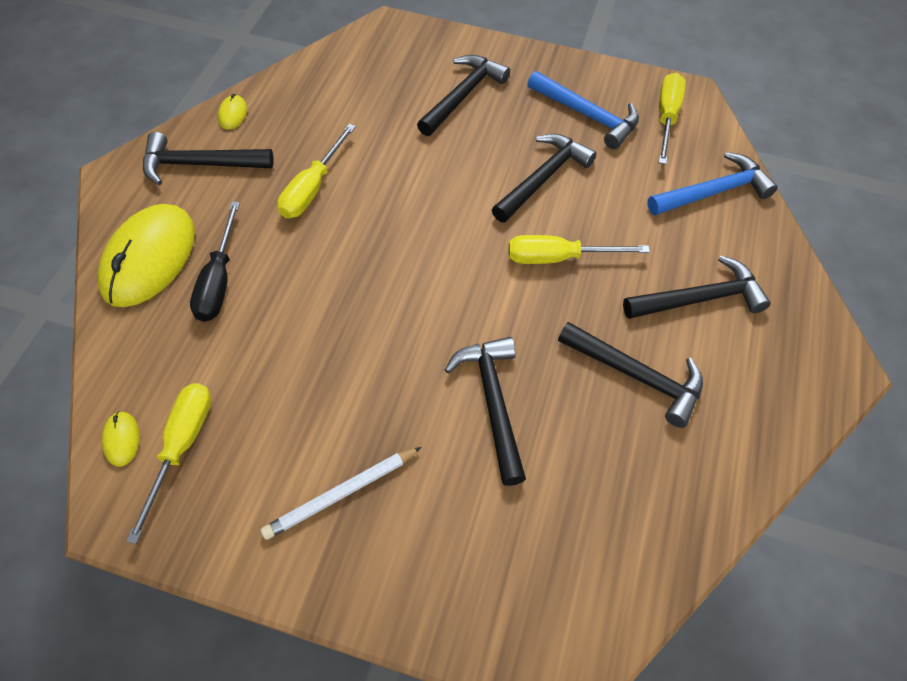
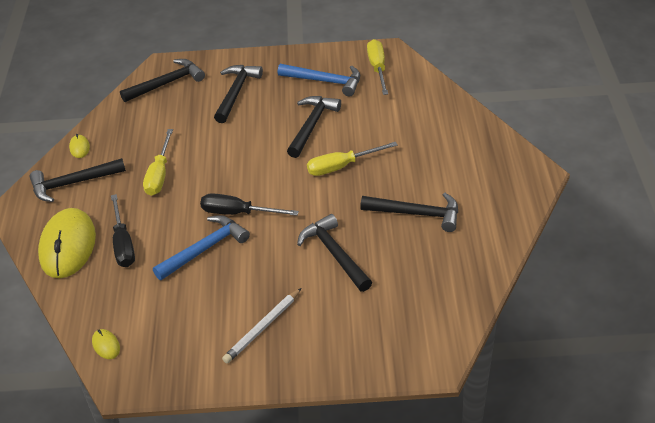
camera: 15 degrees left, 15 degrees down
(181, 447) = (148, 337): yellow screwdriver -> none
(388, 284) = (238, 213): none -> black screwdriver
(700, 298) = (439, 162): black hammer -> black hammer (167, 83)
(713, 192) = (424, 102): blue hammer -> blue hammer (205, 249)

